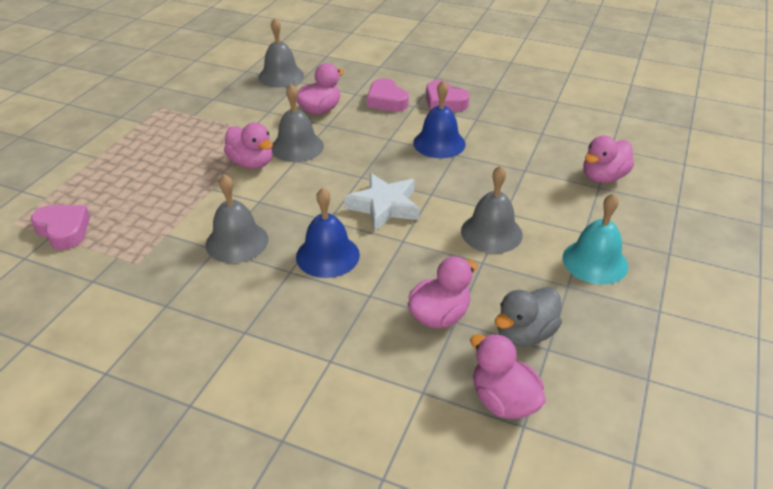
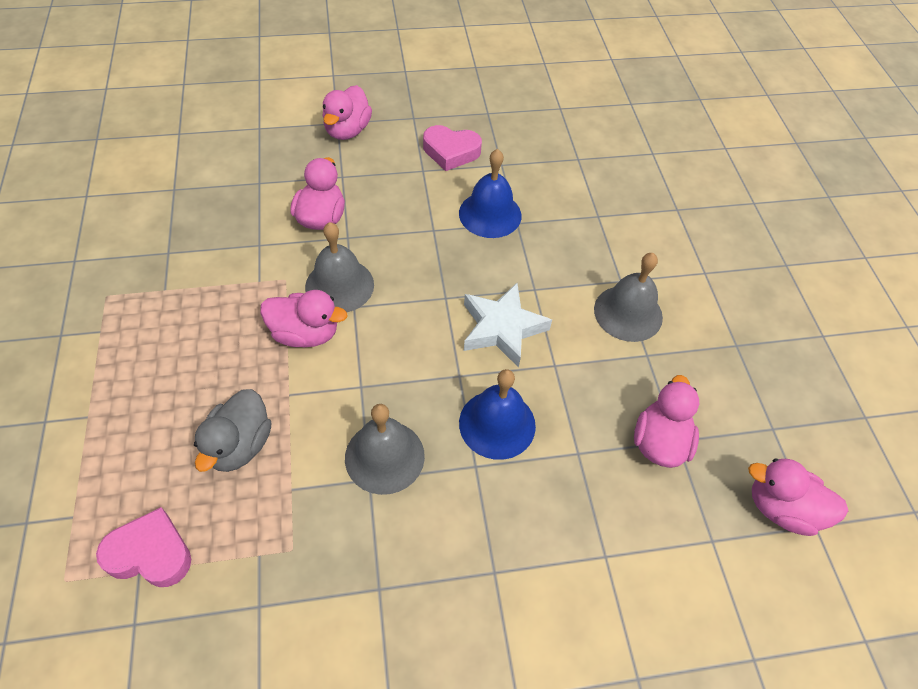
camera: 35 degrees left, 15 degrees up
(281, 76) = (228, 181): grey bell -> none
(386, 101) = (387, 174): pink heart -> none
(524, 334) = (743, 422): grey duck -> grey duck (239, 445)
(595, 261) = (738, 304): turquoise bell -> none
(603, 177) = (672, 194): pink duck -> pink duck (347, 130)

